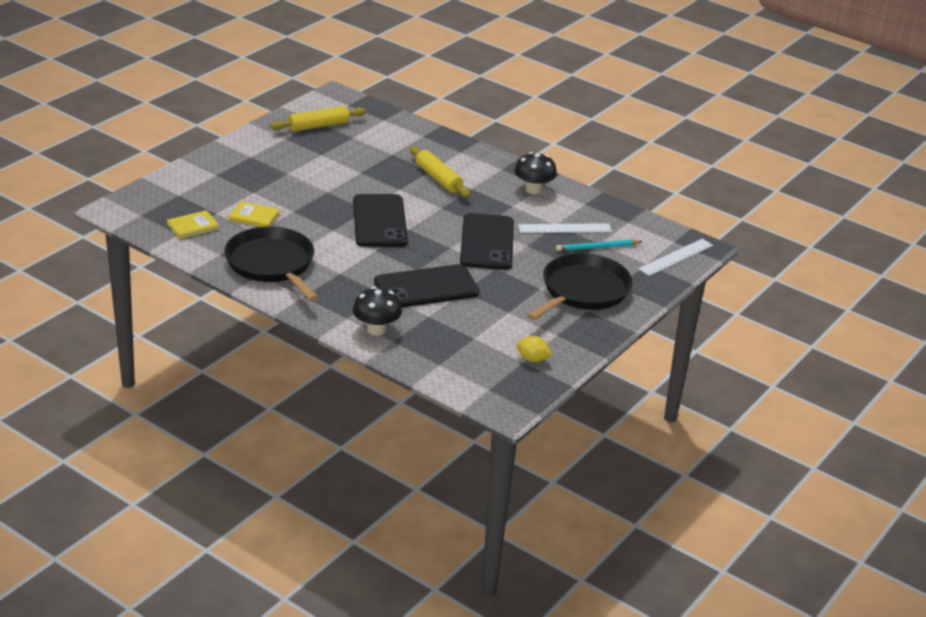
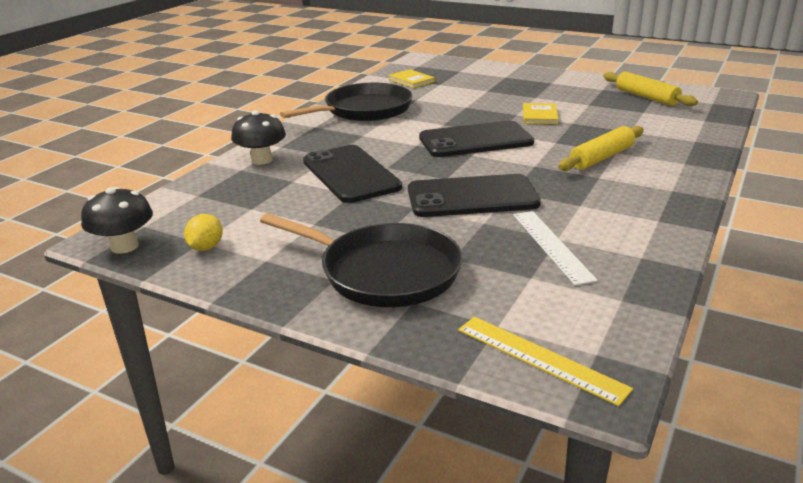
camera: 85 degrees right, 5 degrees down
(254, 216) = (443, 95): yellow book -> yellow book (539, 116)
(533, 189) = (640, 215): black mushroom -> black mushroom (124, 246)
(597, 247) = (516, 276): turquoise pencil -> none
(676, 257) = (540, 358): white ruler -> yellow ruler

